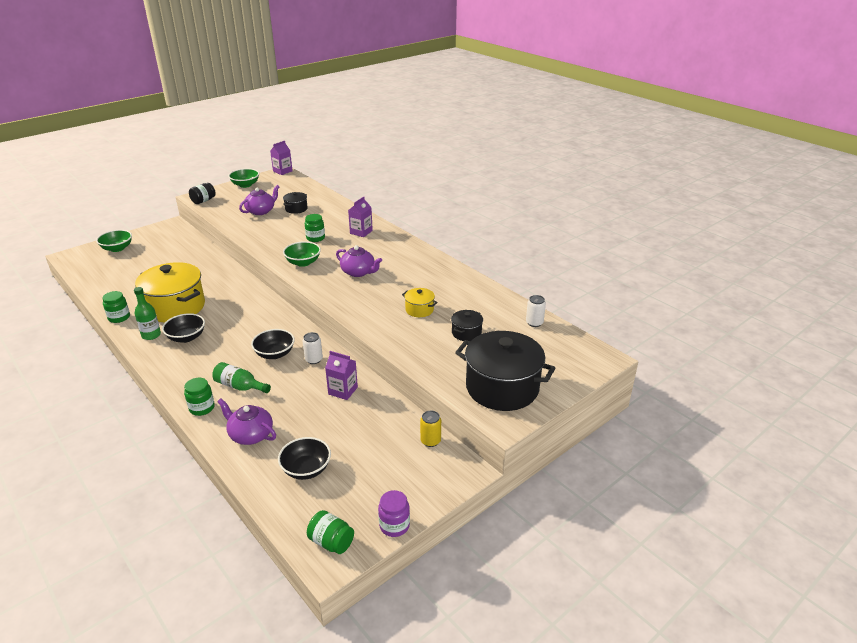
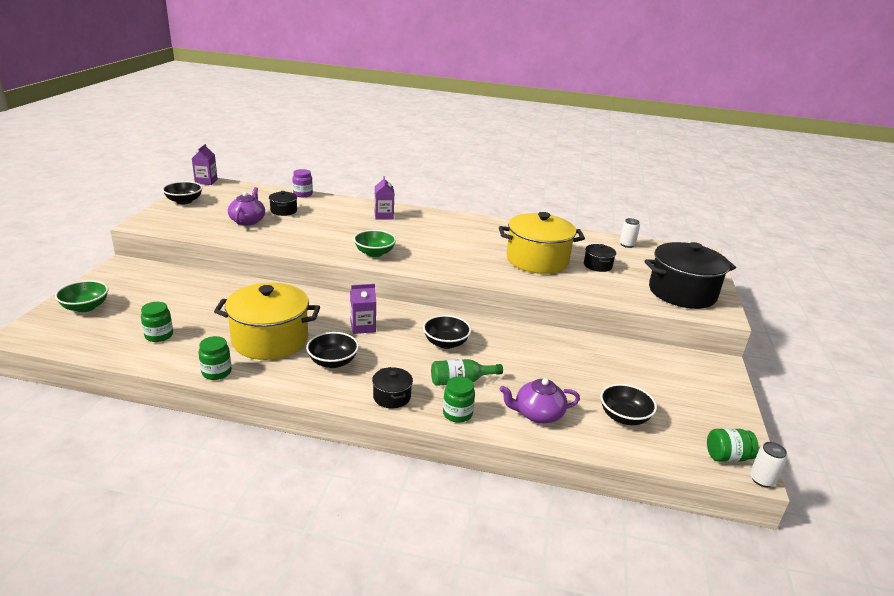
camera: 40 degrees left, 5 degrees down
(151, 335) = (288, 374): green bottle -> none
(183, 377) = (392, 397): none -> black pot
(203, 201) = (158, 226): black jar -> none
(245, 185) = (184, 201): green bowl -> black bowl
(314, 360) = (487, 335): white can -> white can (762, 480)
(315, 238) = (349, 230): green jar -> green jar (159, 335)
(343, 390) = (550, 348): purple carton -> purple carton (362, 327)
(358, 272) = (439, 247): purple teapot -> none
(394, 525) = (742, 422): purple jar -> purple jar (303, 194)
(419, 310) = (537, 260): yellow pot -> yellow pot, size x2.19
(430, 441) = (668, 356): yellow can -> none

